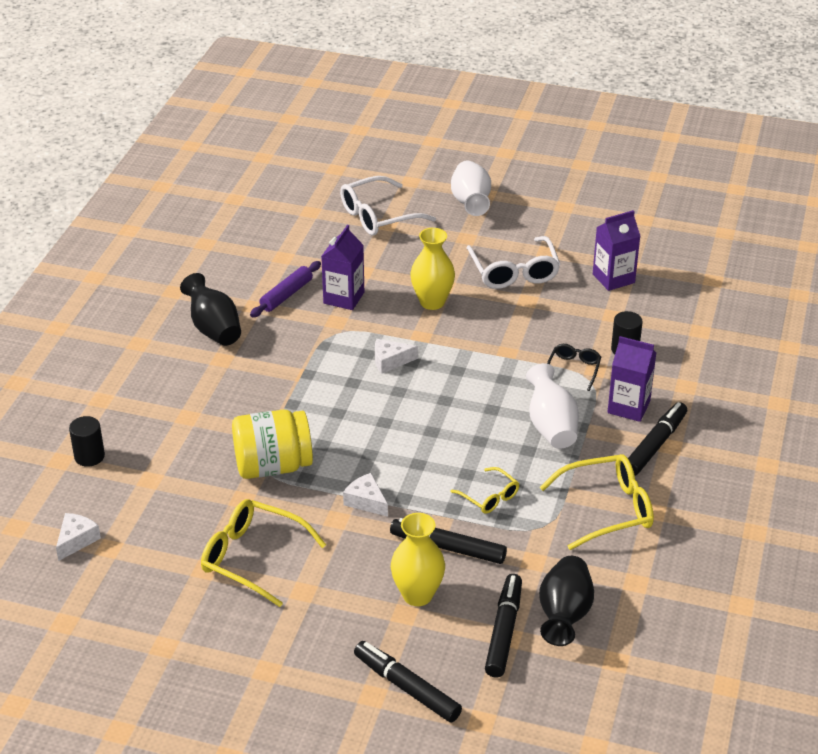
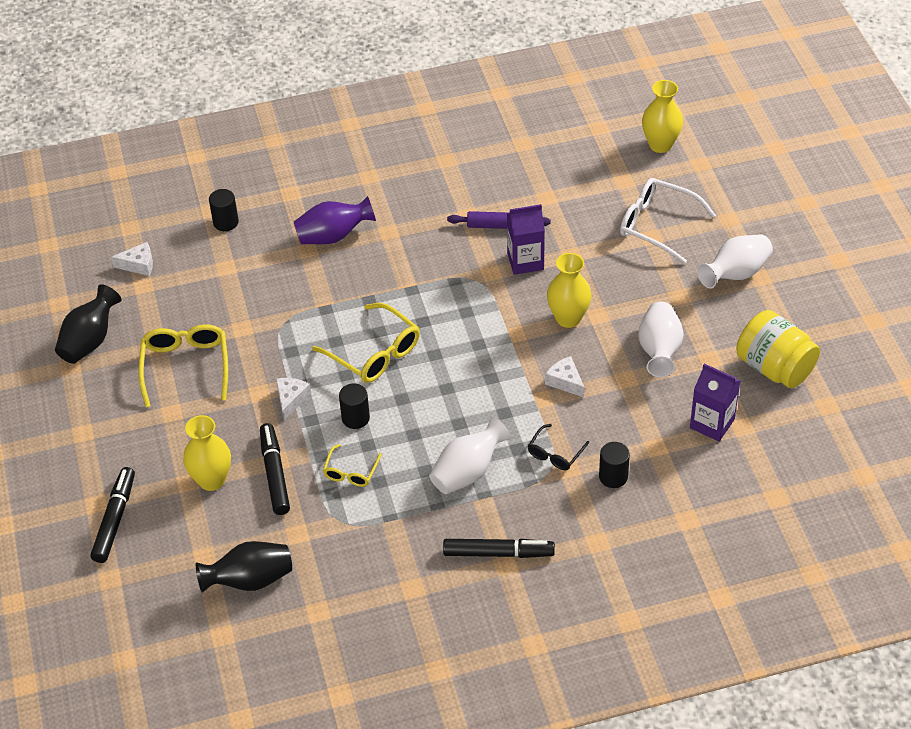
camera: 60 degrees right, 10 degrees up
(189, 394) = (333, 236): none -> purple vase
(214, 329) = (420, 207): black vase -> black vase (90, 340)
(273, 466) = (290, 326): yellow jar -> yellow jar (774, 367)
(292, 178) = (660, 145): none -> yellow vase
(390, 361) = (468, 330): white cheese -> white cheese (565, 381)
(428, 469) = (355, 418): none -> black cylinder
(504, 631) = (208, 550): black marker -> none
(514, 272) = (659, 351): white glasses -> white vase
(573, 369) = (555, 453): black glasses -> black glasses turned 135 degrees clockwise
(607, 509) = (391, 555): yellow glasses -> yellow glasses (374, 353)
(628, 407) = (535, 513): purple carton -> none

